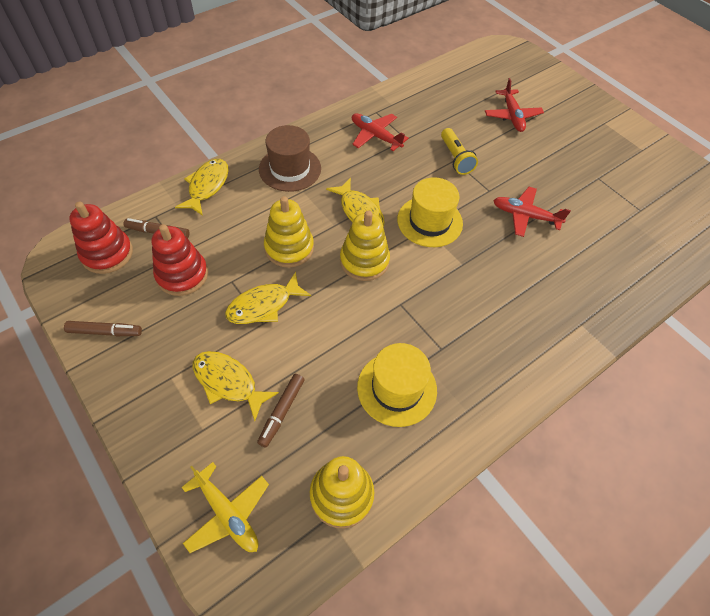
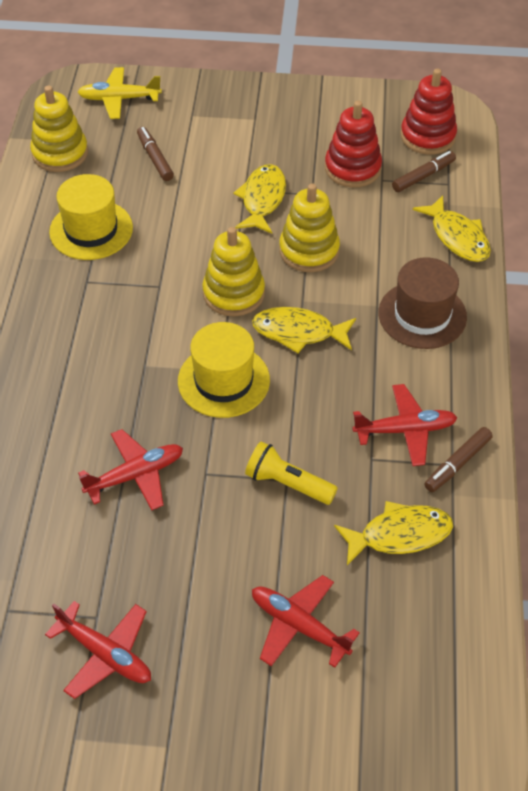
camera: 135 degrees right, 5 degrees down
(105, 332) = (338, 104): brown marker -> brown marker (457, 463)
(228, 382) = (213, 144): yellow fish -> yellow fish (399, 535)
(605, 164) = (105, 654): none -> red plane

